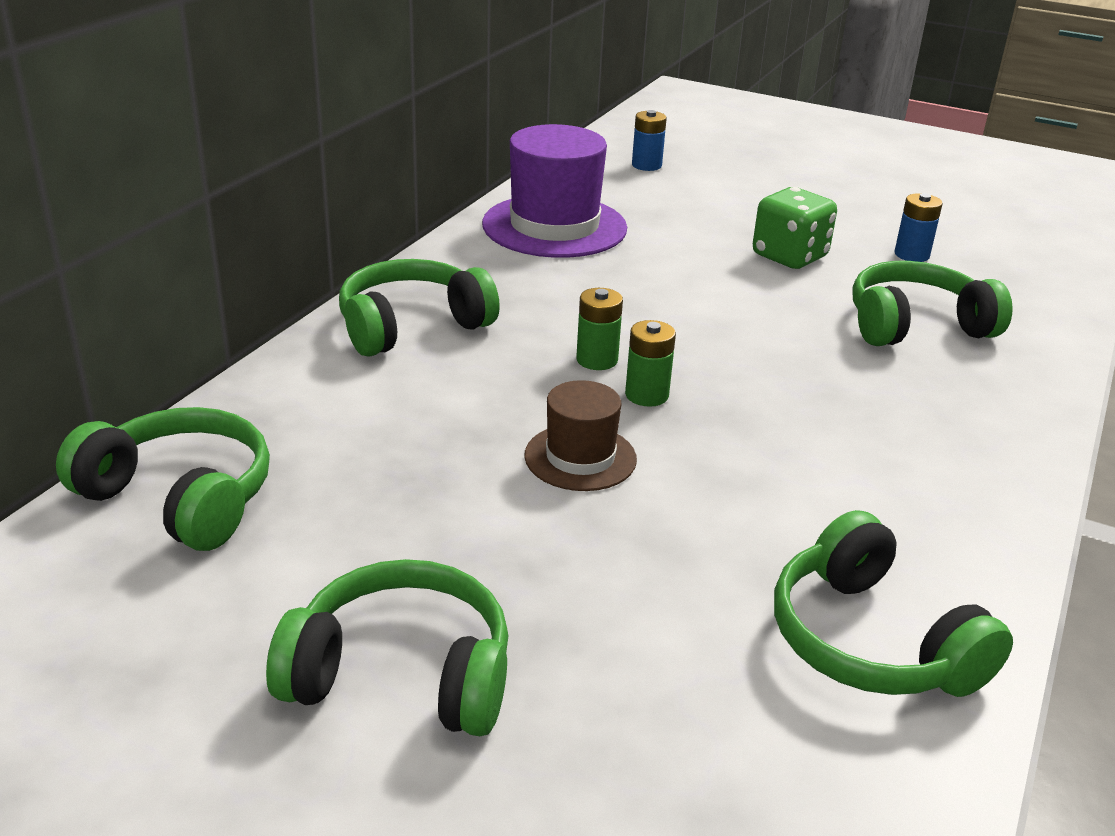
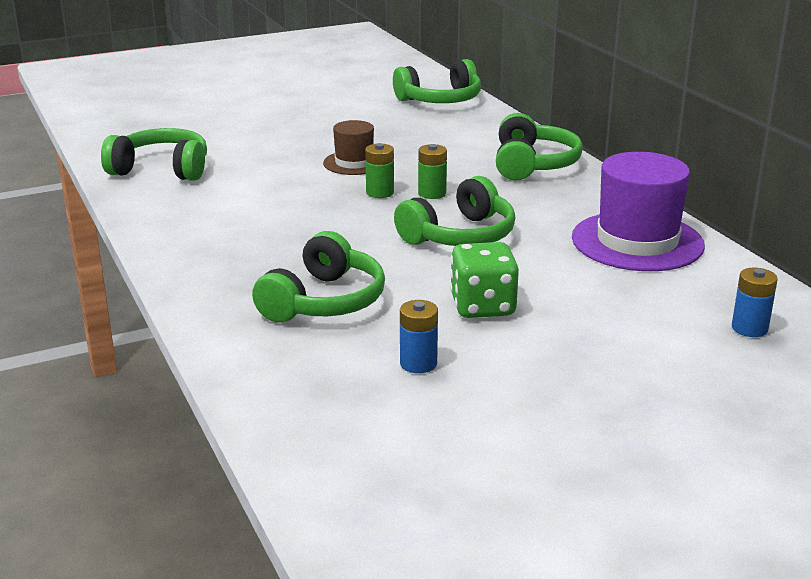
camera: 130 degrees right, 5 degrees down
(402, 674) = (288, 107): green headphones -> green headphones (460, 236)

